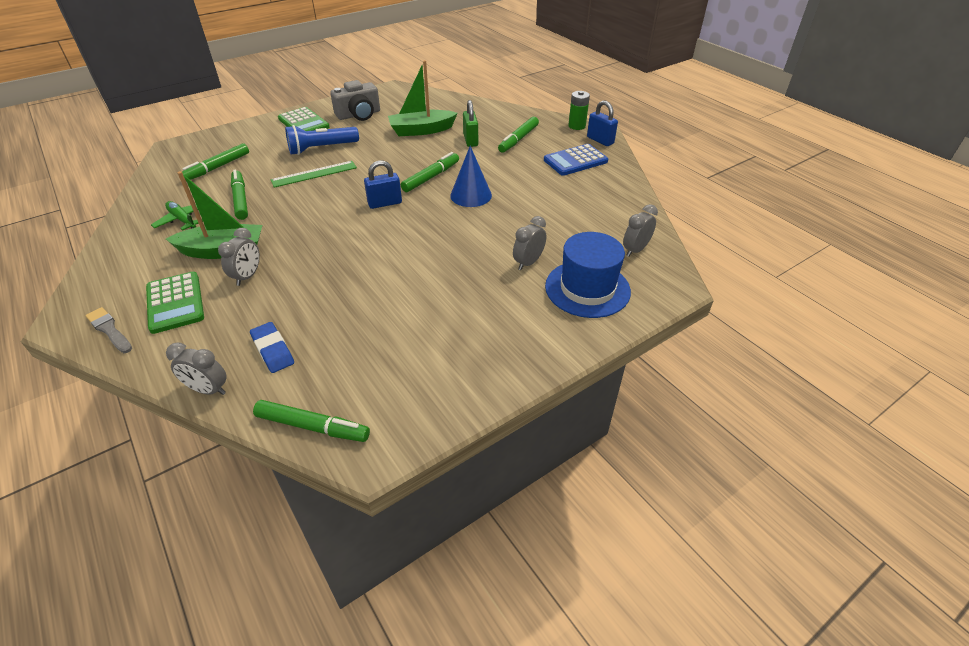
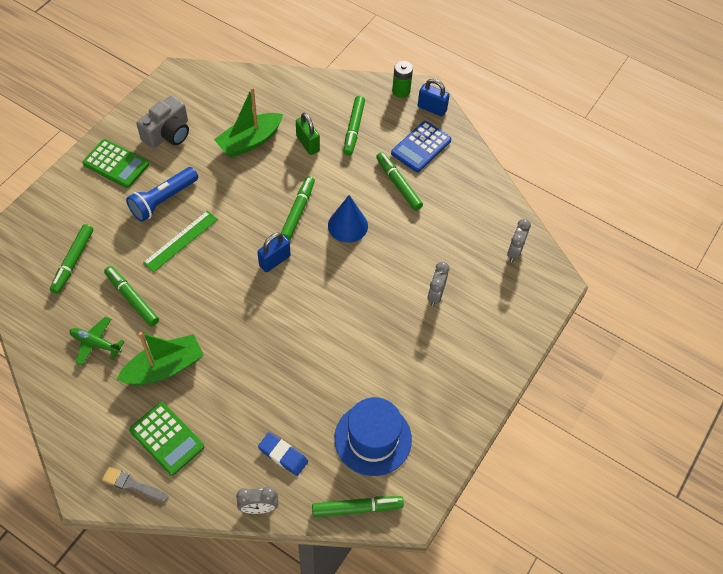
camera: 25 degrees left, 15 degrees up
(247, 276) = (208, 389): grey clock -> none
(538, 179) = (398, 184): none -> green marker
(587, 288) = (493, 308): blue hat -> blue hat (373, 439)

